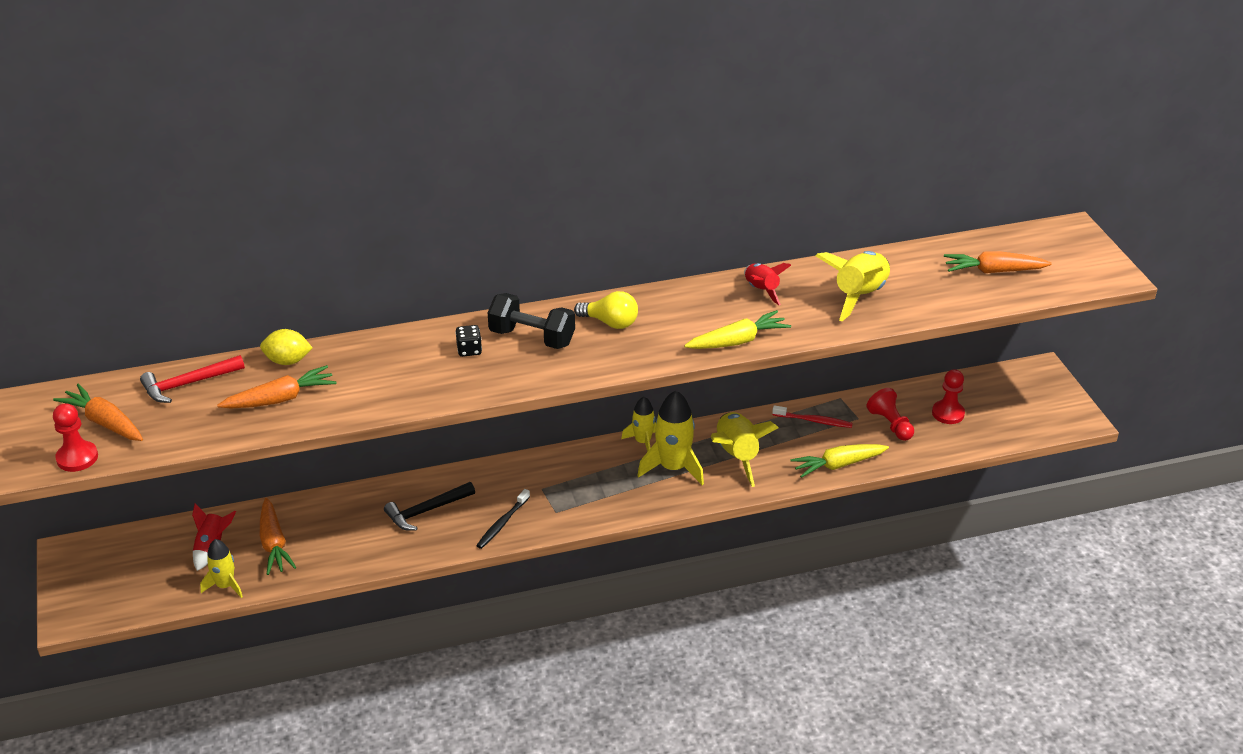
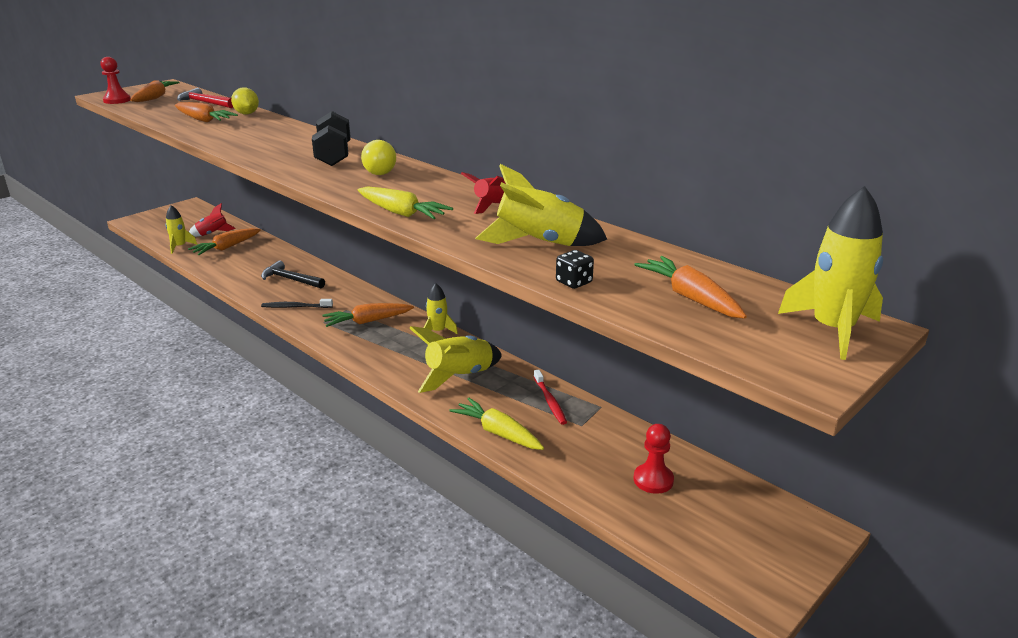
camera: 60 degrees right, 10 degrees down
(469, 350) = (300, 145): black dice -> black dice (574, 282)
(582, 481) = (367, 321): none -> orange carrot
(673, 468) = (417, 352): yellow rocket -> yellow rocket (832, 330)
(890, 424) = (593, 447): red pawn -> none

